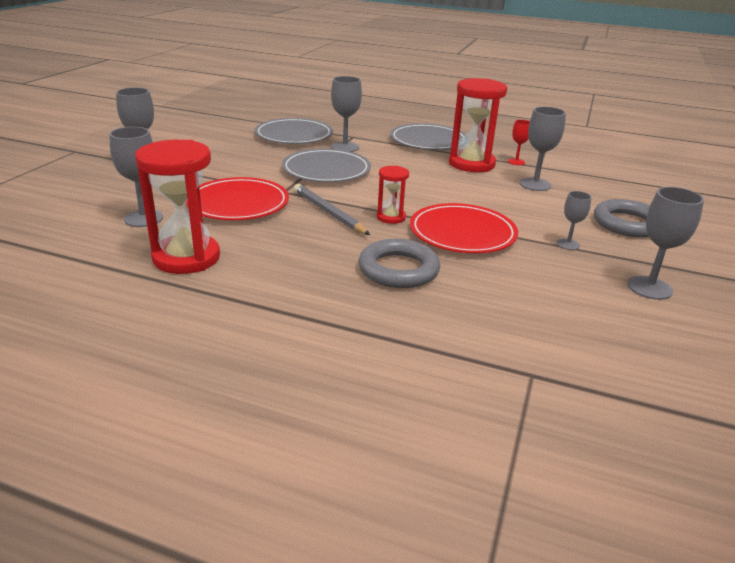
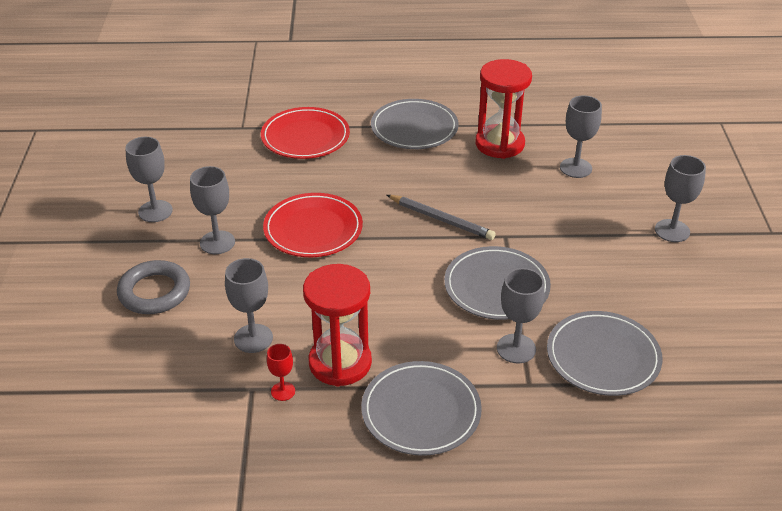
camera: 160 degrees right, 10 degrees up
(238, 203) = (526, 206): red plate -> red plate (305, 137)
(268, 303) = (414, 128): none -> grey plate
(391, 217) = (384, 230): red hourglass -> none
(398, 269) = (348, 175): grey ring -> none
(568, 244) = (217, 242): grey goblet -> grey goblet, size x1.68

